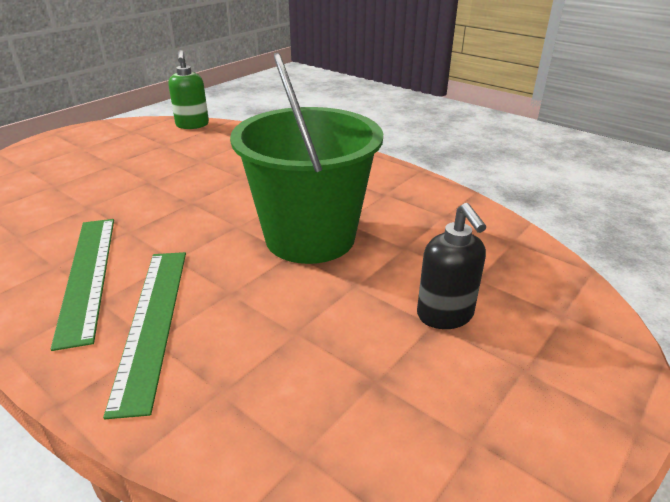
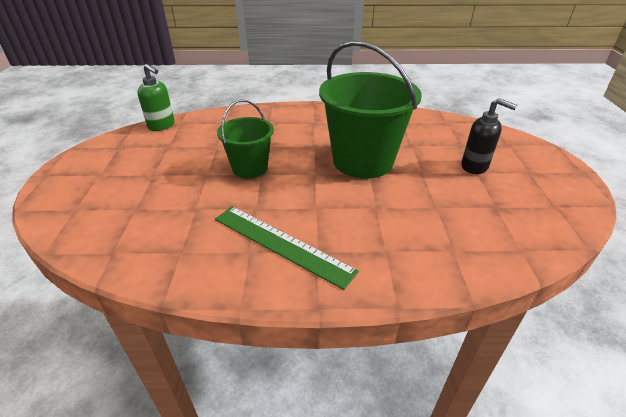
camera: 40 degrees left, 5 degrees up
(153, 321) = (366, 243): green ruler -> none
(191, 192) = (250, 168): none -> green bucket

